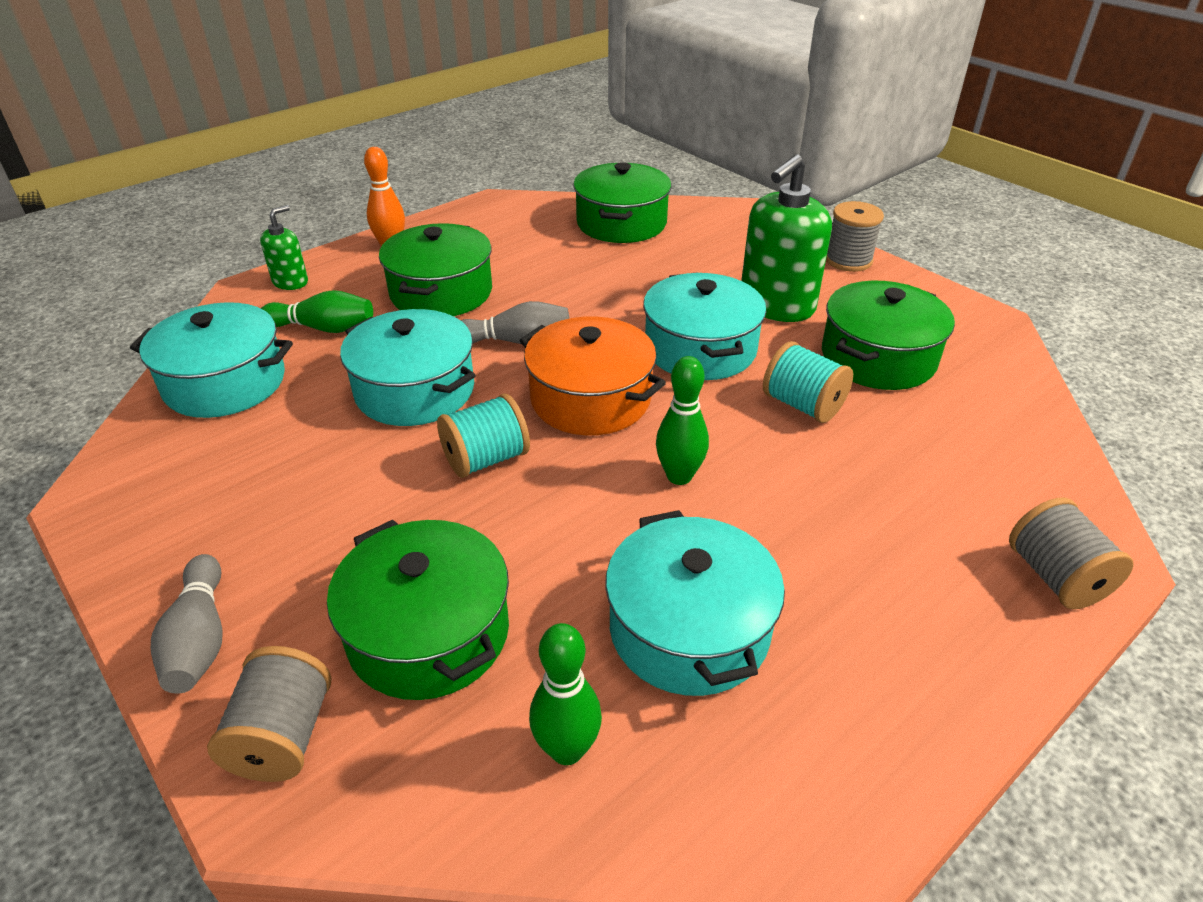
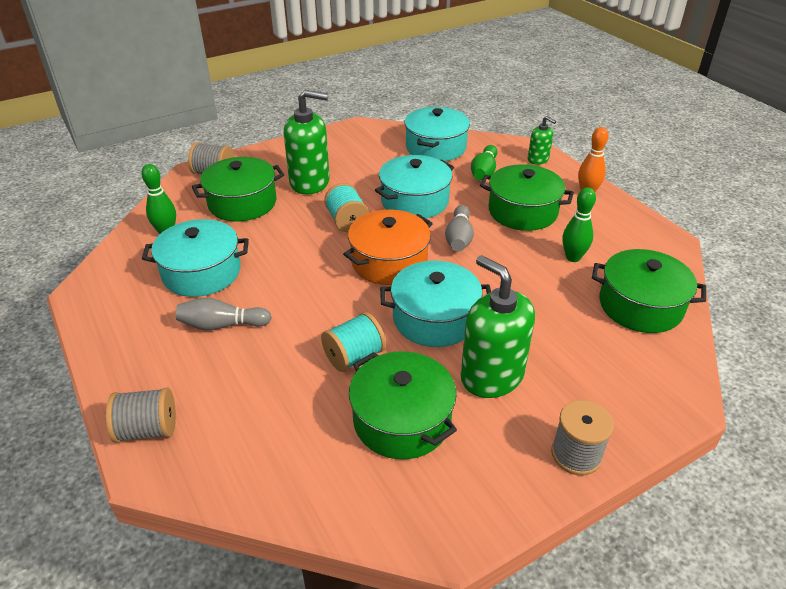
camera: 100 degrees right, 0 degrees up
(199, 639) = (269, 155): grey bowling pin -> grey bowling pin (222, 325)
(343, 535) = (310, 182): none -> green soap dispenser
(679, 476) = (306, 286): green bowling pin -> green bowling pin (573, 257)

